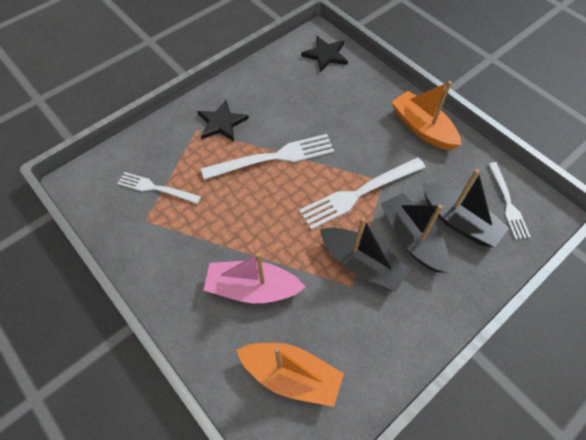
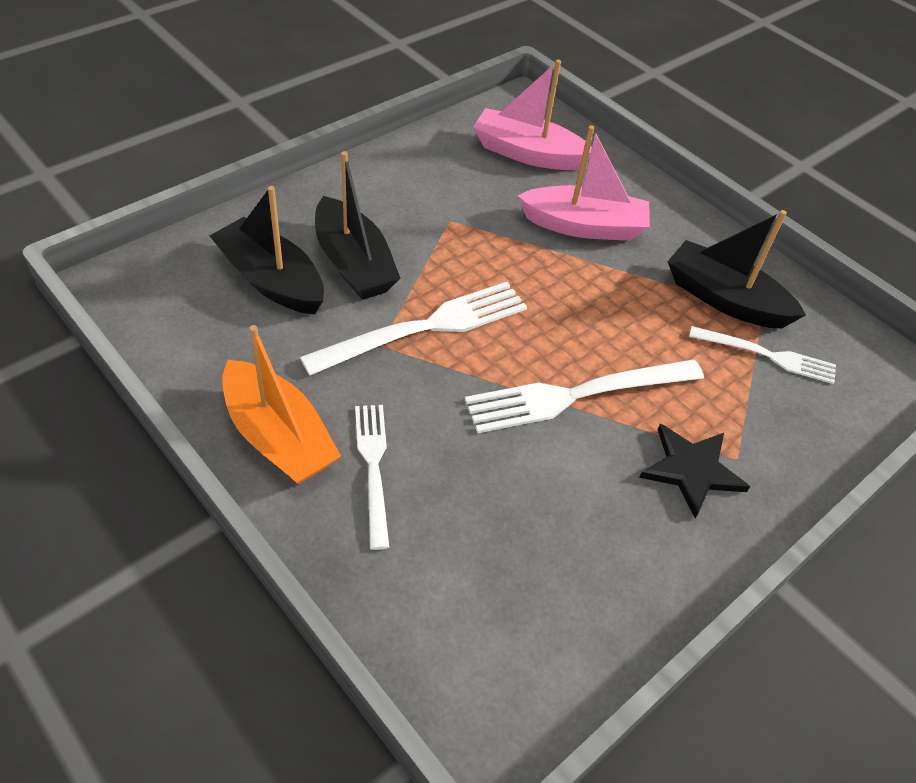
camera: 175 degrees right, 10 degrees down
(291, 375) = (527, 153): orange boat -> pink boat
(325, 55) = (471, 654): black star -> none
(361, 264) = (434, 240): black boat -> black boat (724, 299)
(507, 203) = (177, 299): white fork -> white fork (373, 467)

